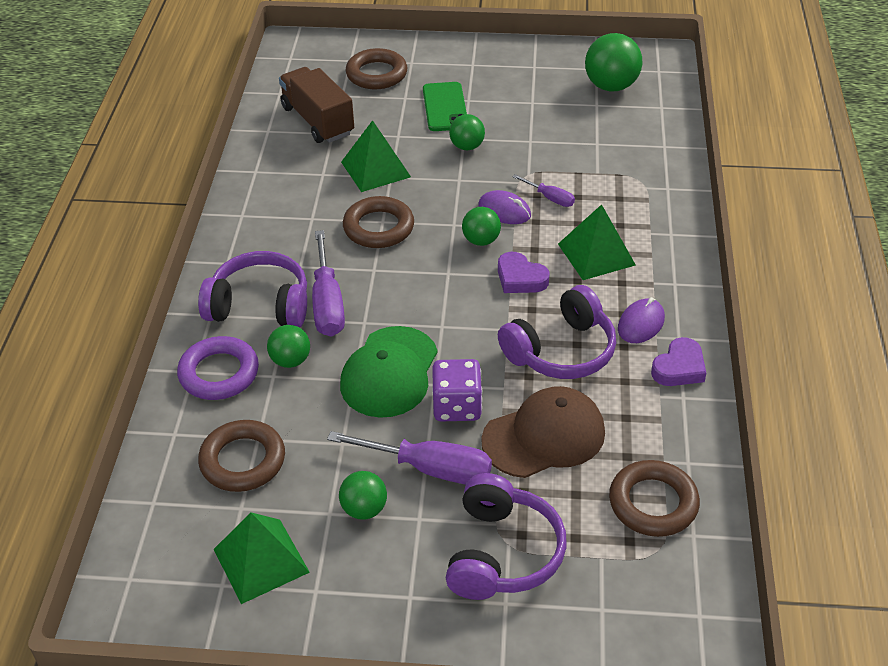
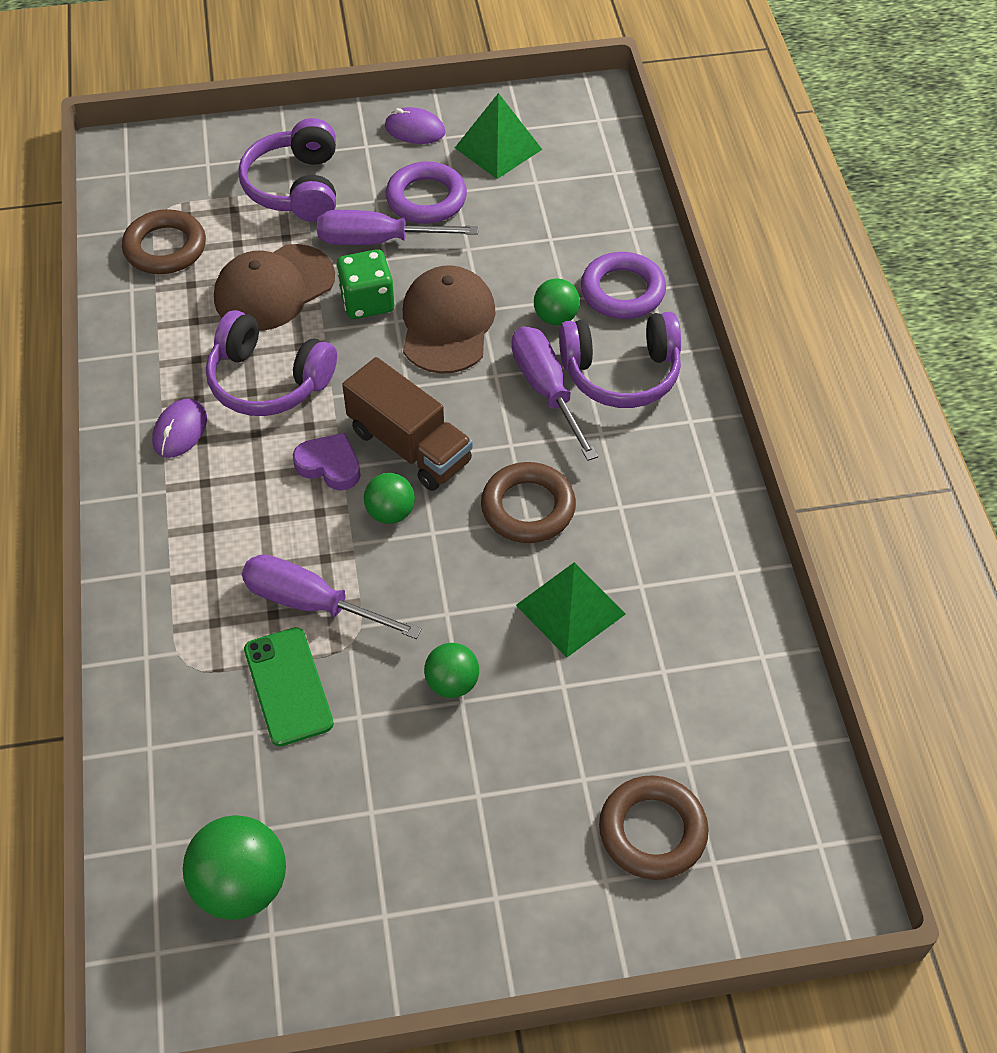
camera: 165 degrees right, 10 degrees up
(243, 460) = (554, 217): brown ring -> none
(317, 121) = (698, 693): brown truck -> brown truck (409, 446)
(364, 509) = (426, 199): green ball -> purple ring
(389, 372) = (447, 323): green cap -> brown cap
(445, 107) = (511, 768): green phone -> green phone (288, 686)
(457, 406) = (367, 301): purple dice -> green dice
(504, 211) = (370, 568): purple mouse -> purple mouse (415, 129)
(549, 198) = (312, 603): purple screwdriver -> purple screwdriver, size x1.89
(561, 350) = (268, 381): purple headphones -> purple headphones turned 105 degrees counterclockwise
(596, 254) = (239, 519): green pyramid -> none
(679, 368) = (137, 384): purple heart -> none

